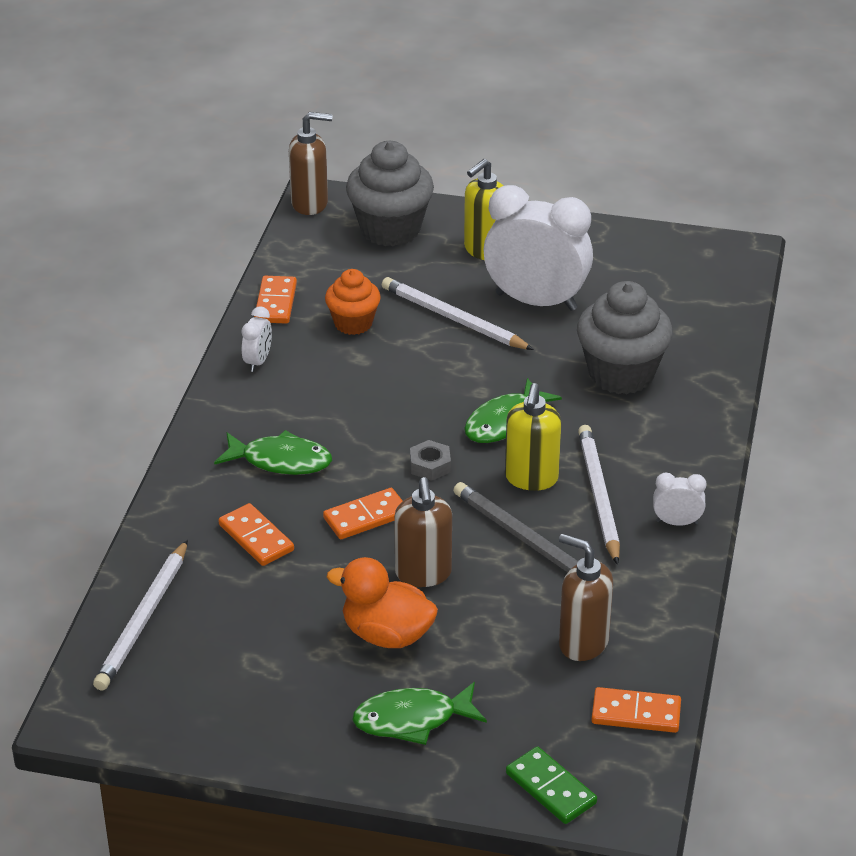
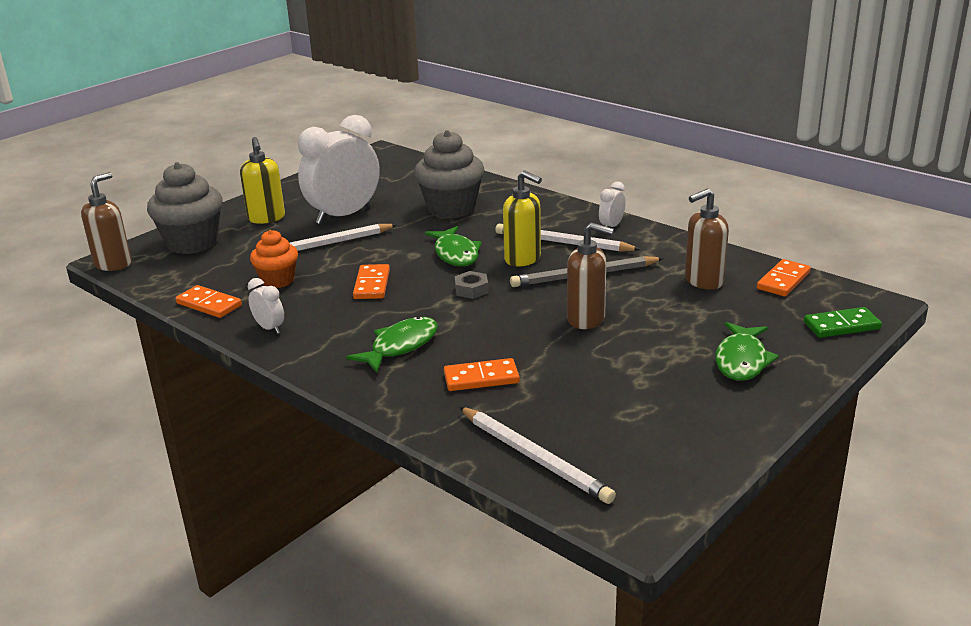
camera: 60 degrees left, 10 degrees down
(366, 517) = (502, 326): orange domino -> orange domino (372, 284)
(387, 634) = (641, 349): orange duck -> none

